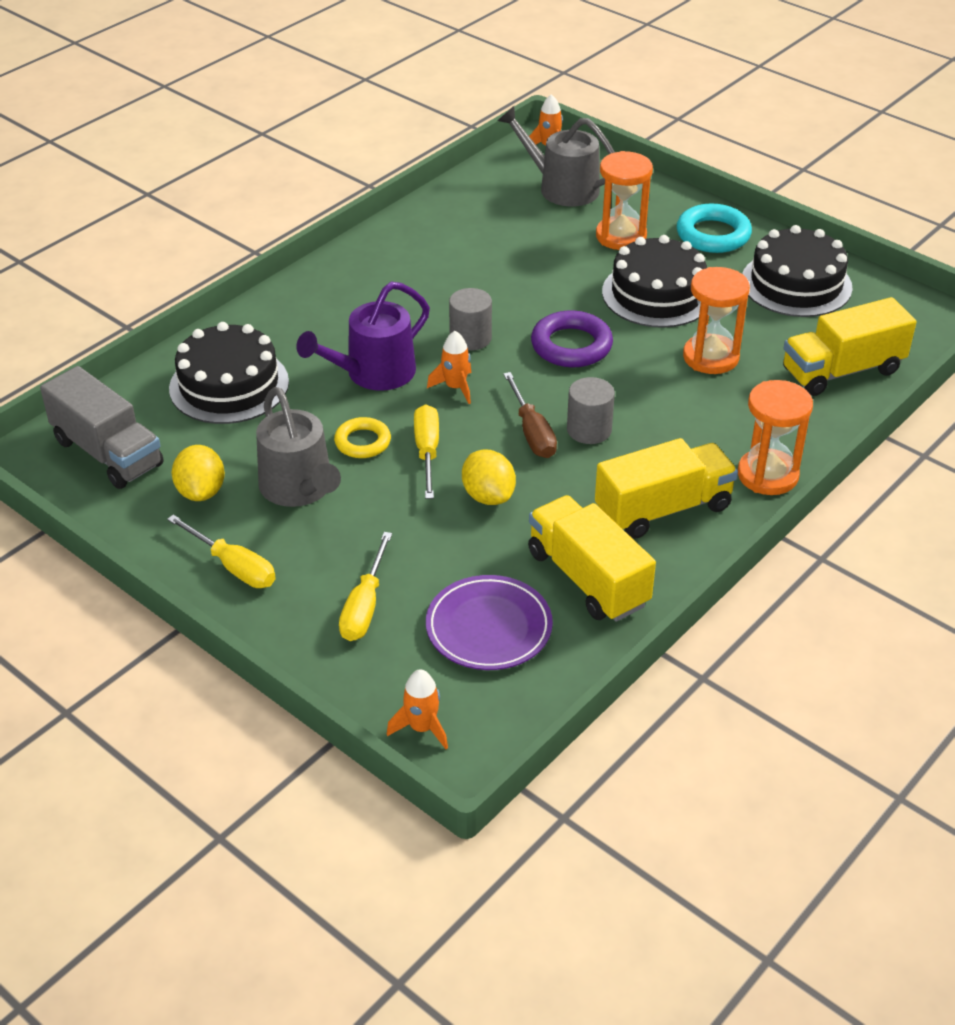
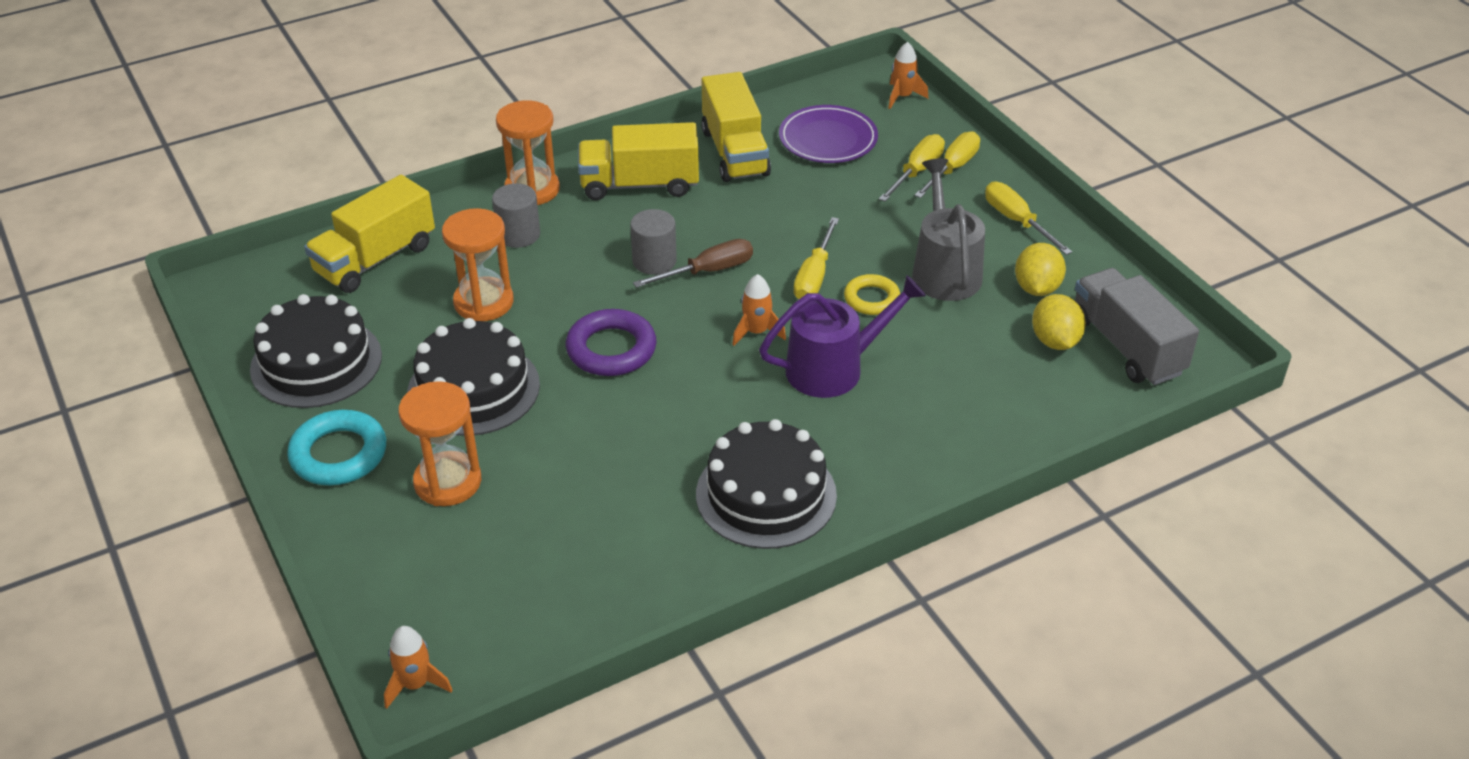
camera: 160 degrees left, 0 degrees up
(229, 385) = (992, 392): black cake -> black cake (766, 494)
(324, 621) = (952, 169): none -> yellow screwdriver
(470, 338) = (711, 385): grey cylinder -> grey cylinder (518, 234)
(488, 496) = (779, 227): yellow lemon -> yellow lemon (1055, 341)
(532, 432) = (708, 271): brown screwdriver -> brown screwdriver turned 60 degrees clockwise
(562, 188) = (458, 590): grey watering can -> none
(842, 371) = (375, 259): yellow truck -> yellow truck turned 135 degrees clockwise

